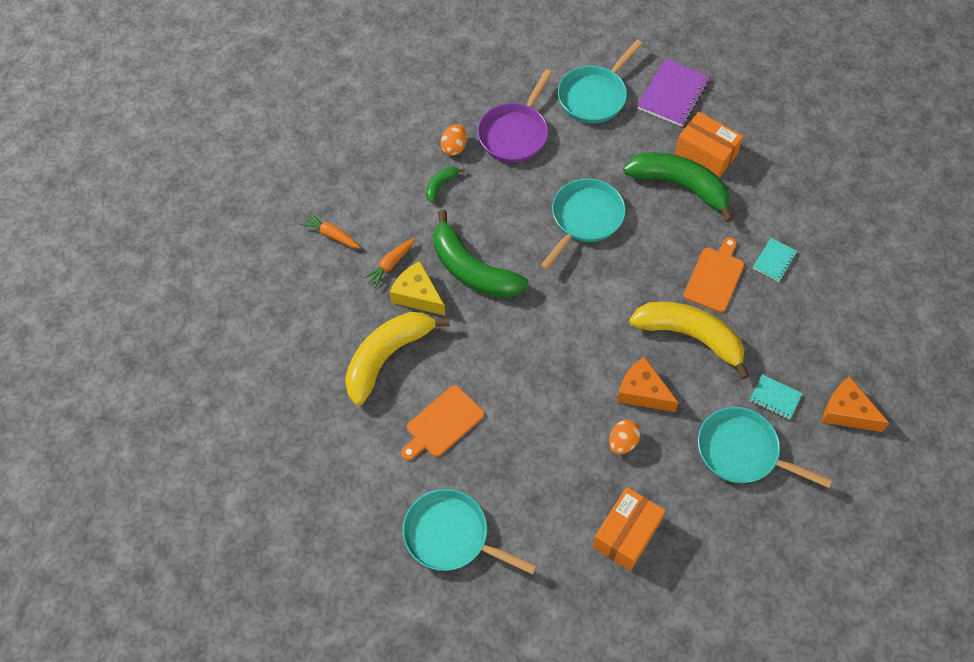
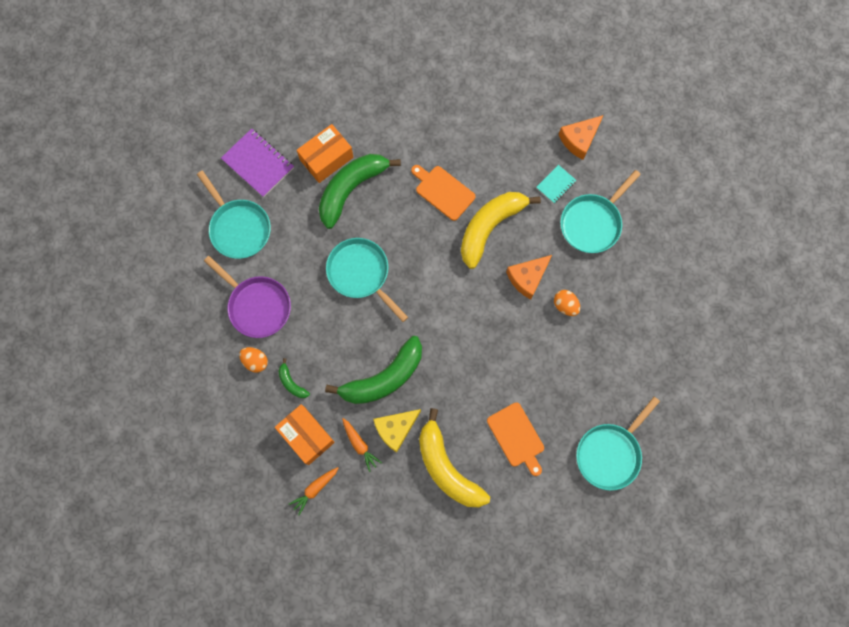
camera: 75 degrees left, 15 degrees up
(626, 534) = (637, 325): orange box -> orange box (306, 436)
(774, 260) = (441, 143): turquoise notebook -> none

